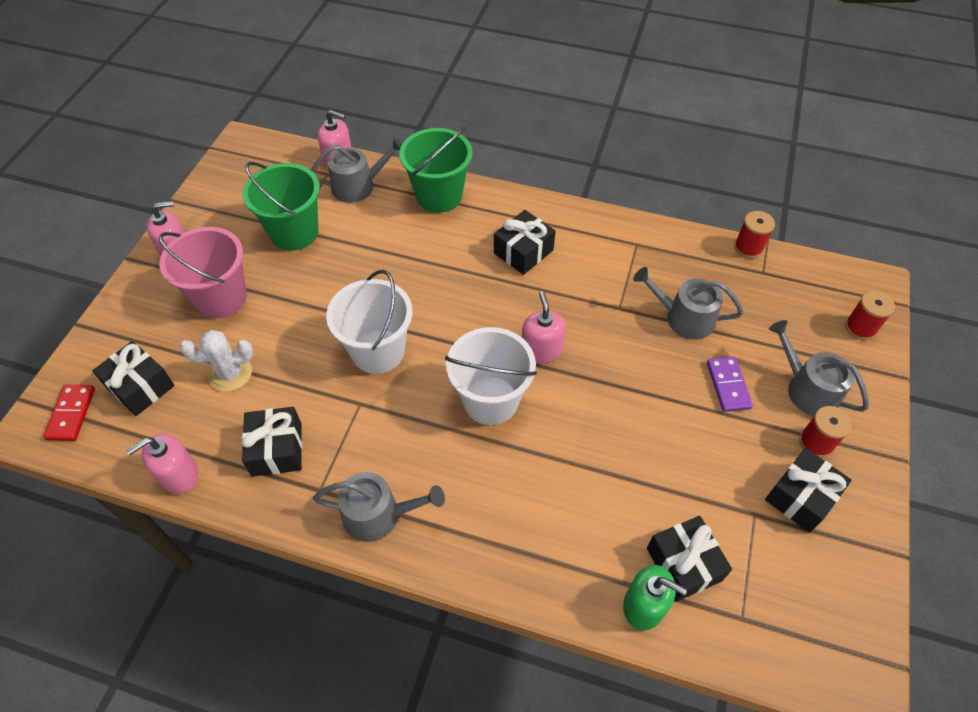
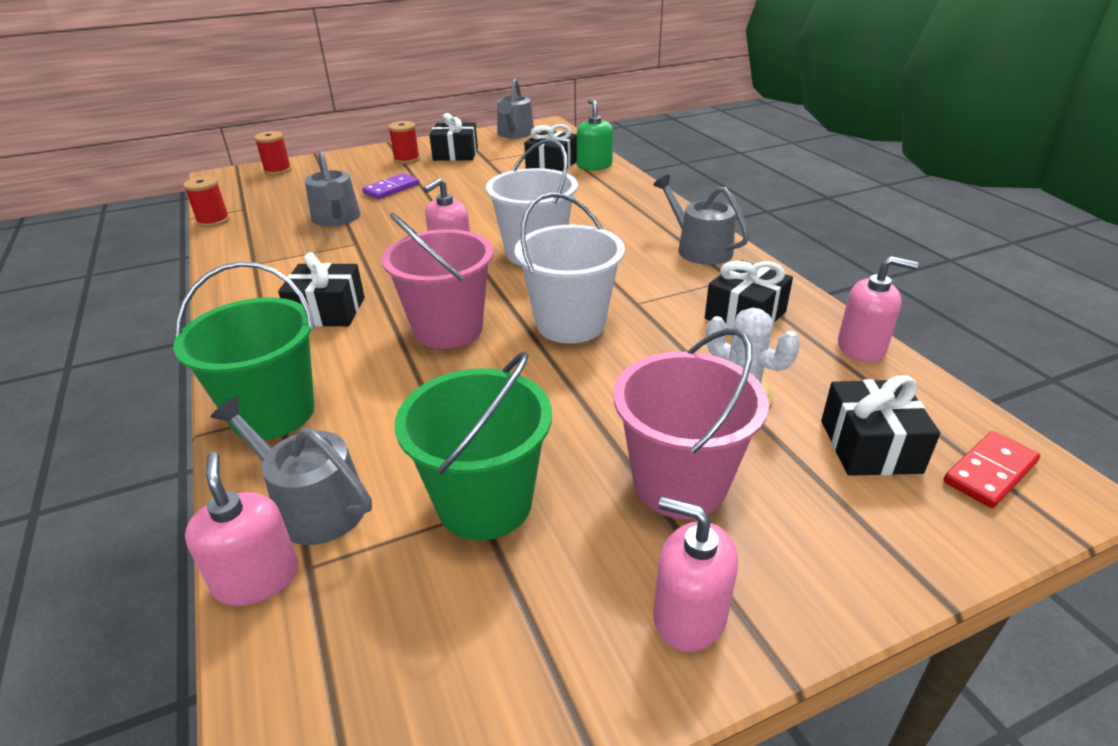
camera: 130 degrees left, 20 degrees down
(440, 293) = (448, 329): none -> pink bucket
(807, 388) = (361, 170): grey watering can -> grey watering can (514, 134)

